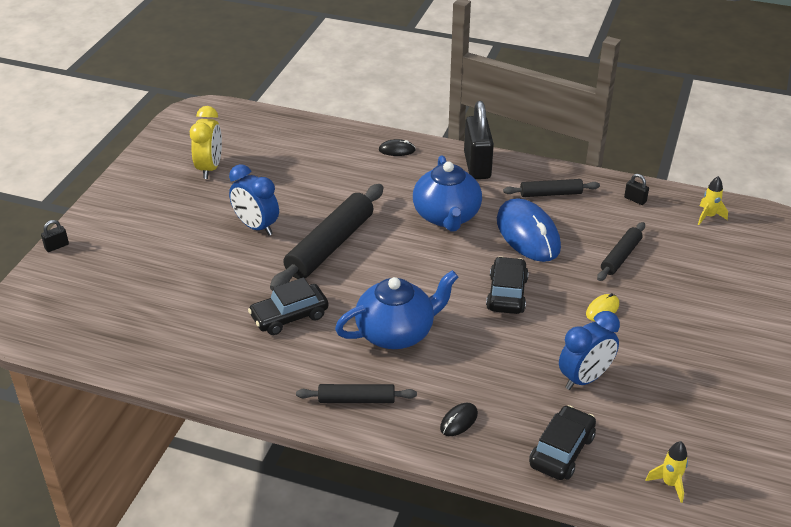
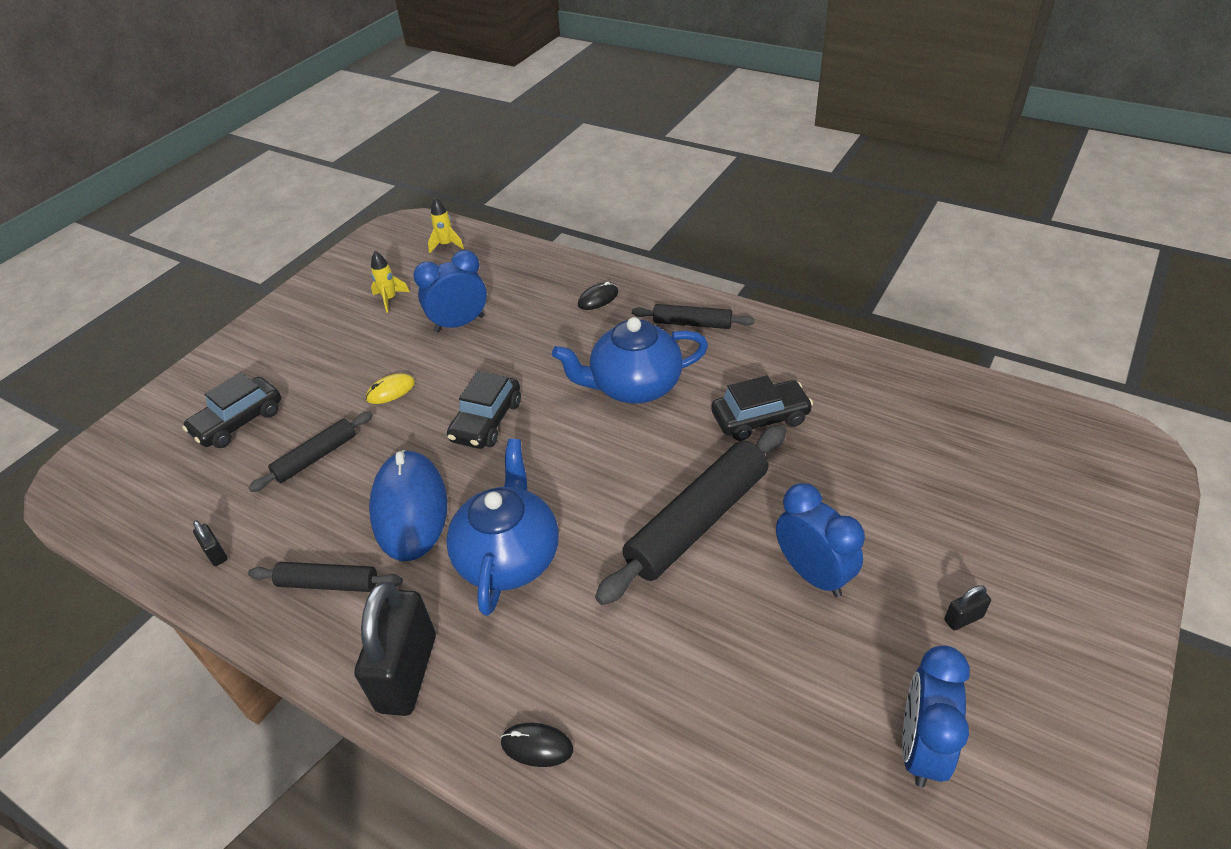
camera: 165 degrees left, 5 degrees up
(57, 246) = (1141, 573): black padlock -> black padlock (963, 618)
(210, 168) = (920, 747): yellow clock -> blue clock
(562, 451) = (518, 271): black car -> black car (238, 421)
(708, 216) = (148, 508): yellow rocket -> yellow rocket (390, 299)

